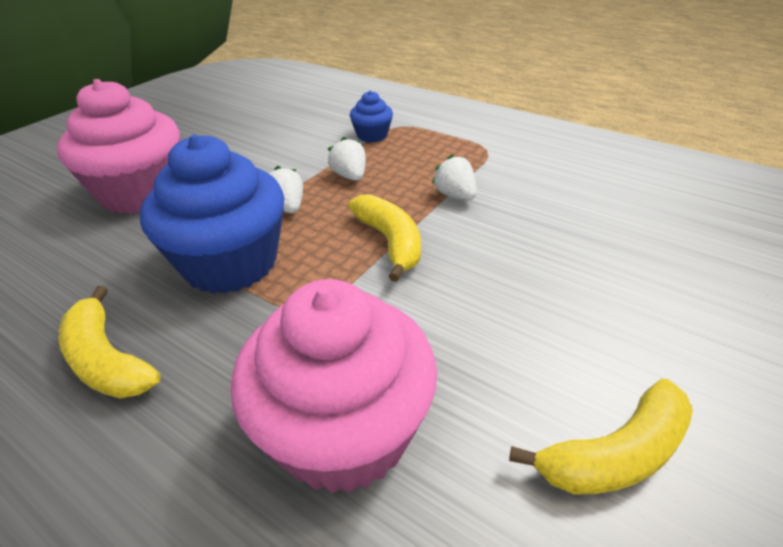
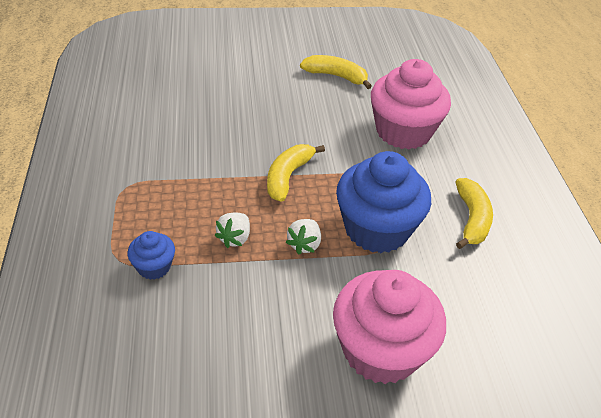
camera: 135 degrees left, 5 degrees up
(455, 195) = (211, 174): white strawberry -> none

